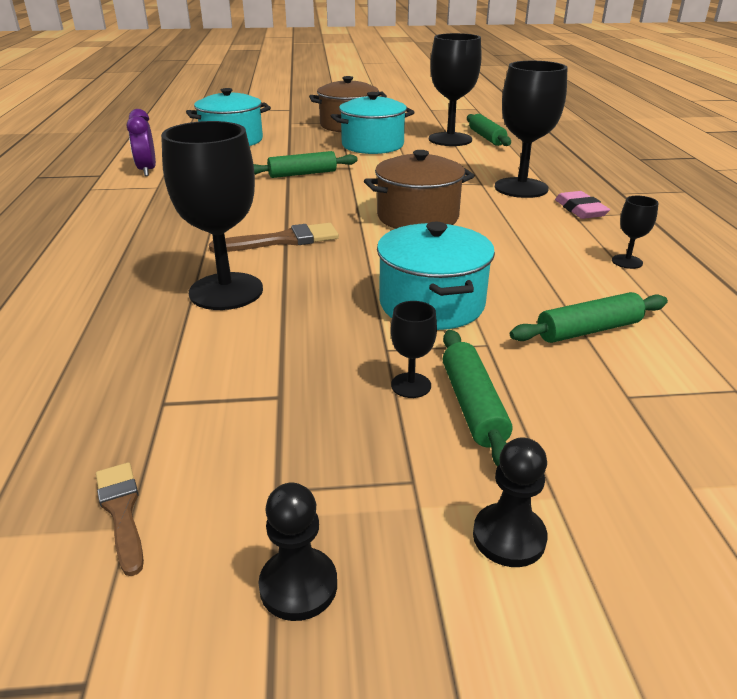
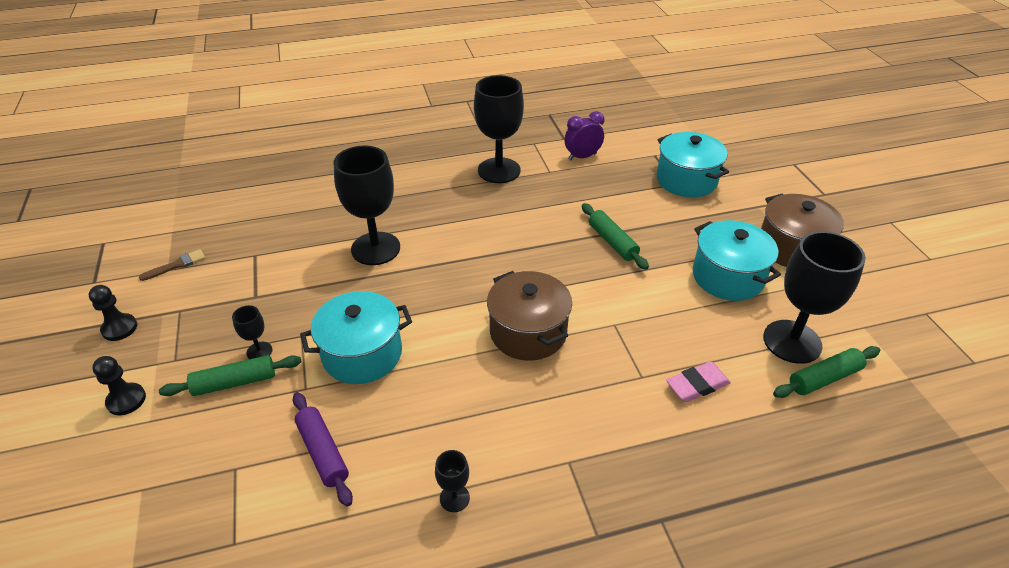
camera: 80 degrees right, 10 degrees up
(283, 240) = (460, 258): brown brush -> none
(521, 188) = (638, 413): black goblet -> black goblet (499, 170)
(580, 209) = (587, 468): pink eraser -> pink eraser (697, 385)
(588, 330) = (323, 452): green rolling pin -> purple rolling pin

